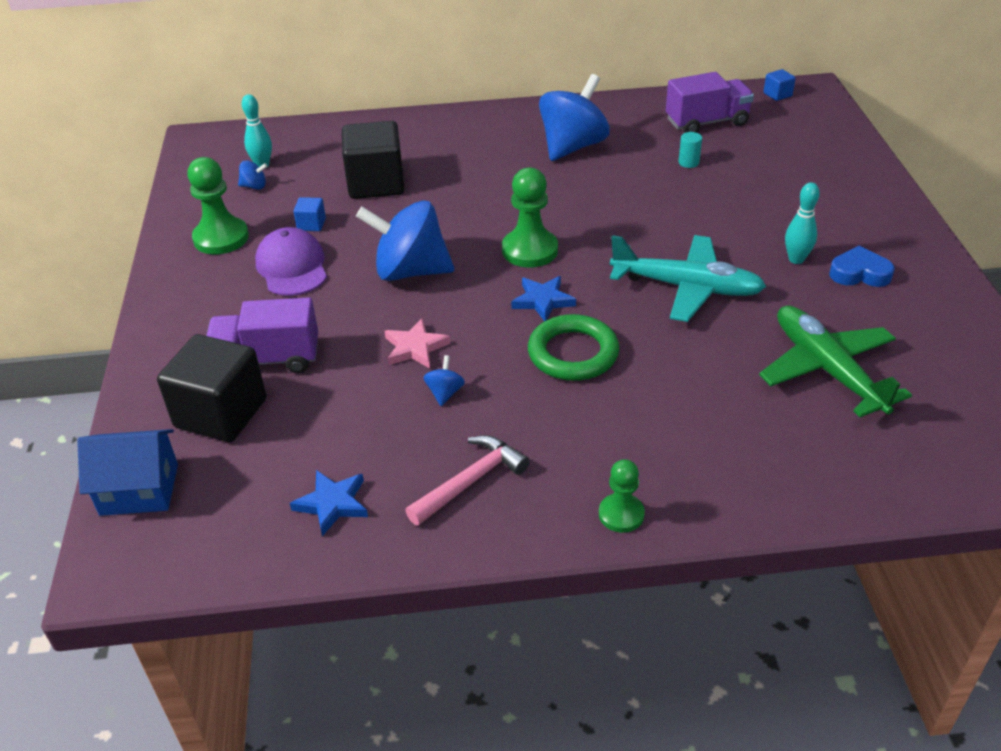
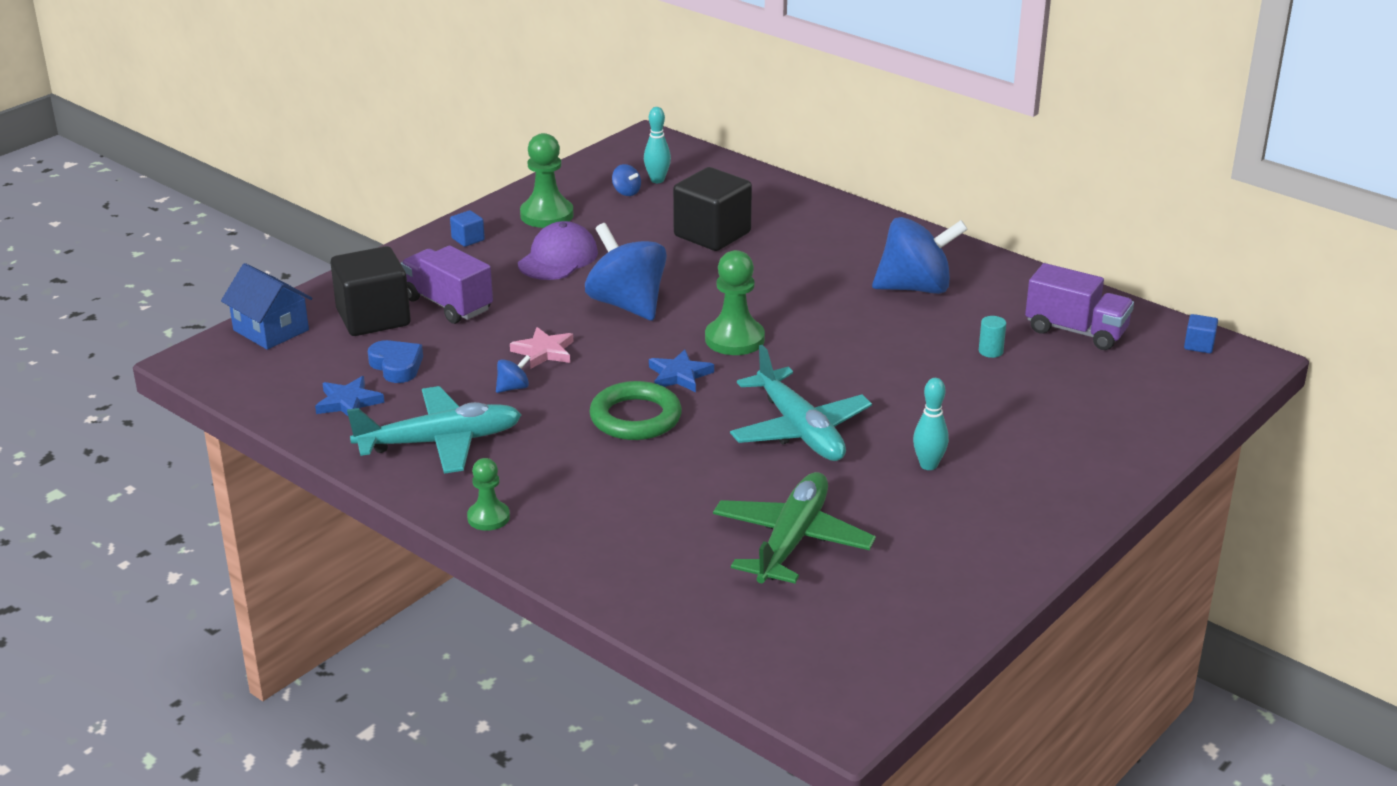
camera: 45 degrees right, 10 degrees down
(311, 224) = (618, 238): blue cube -> blue cube (468, 239)
(471, 481) = (439, 442): pink hammer -> turquoise plane
(859, 273) = (960, 505): blue heart -> blue heart (396, 366)

